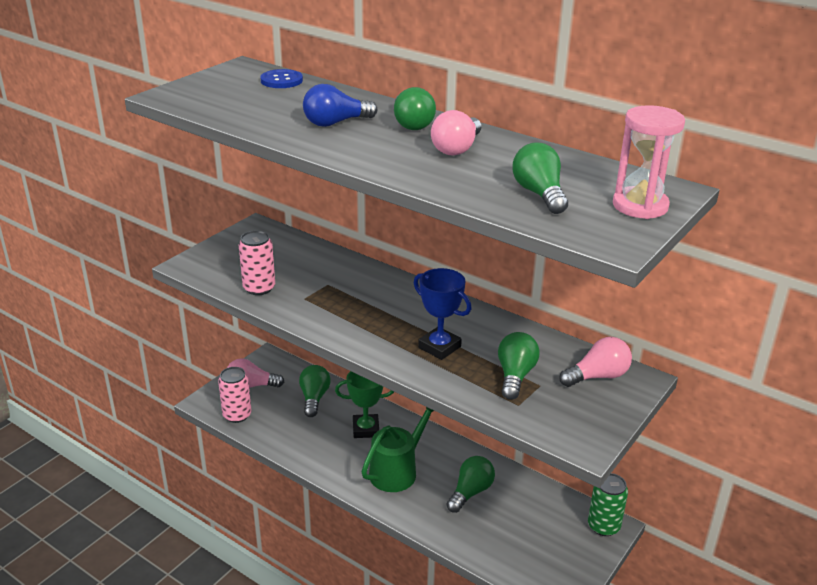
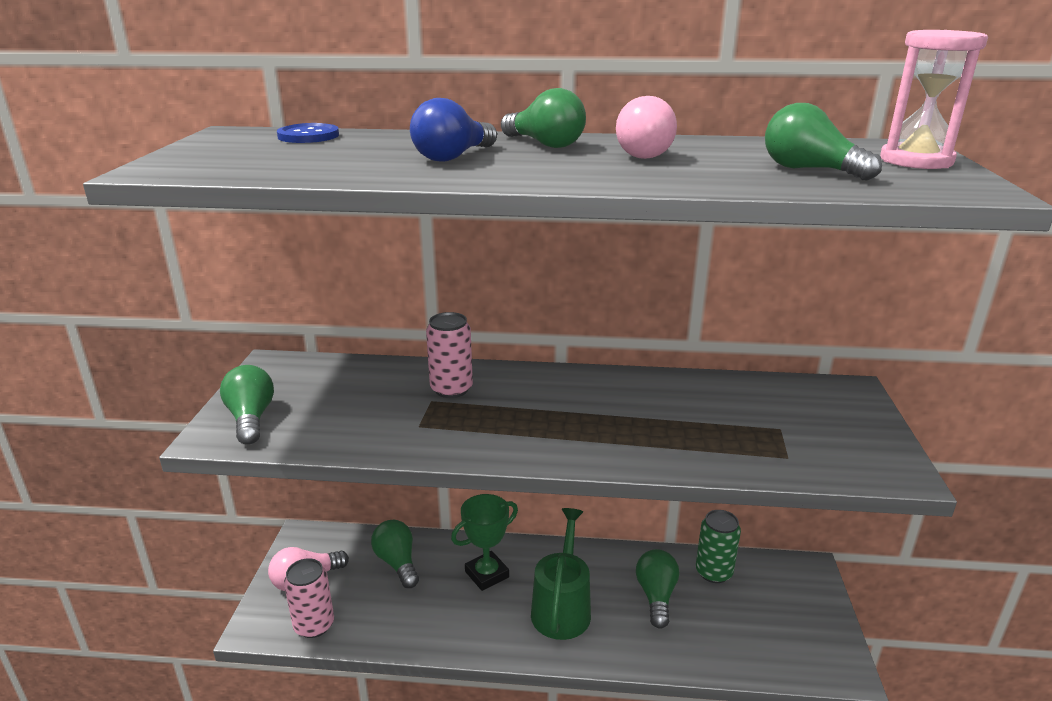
camera: 30 degrees left, 5 degrees down
(259, 288) = (346, 432): pink can -> pink can (451, 389)
(439, 347) = (636, 426): blue trophy -> none
(515, 375) = (746, 428): green light bulb -> green light bulb (251, 418)
(597, 376) = (816, 400): pink light bulb -> none
(603, 526) = (804, 572): green can -> green can (713, 572)

